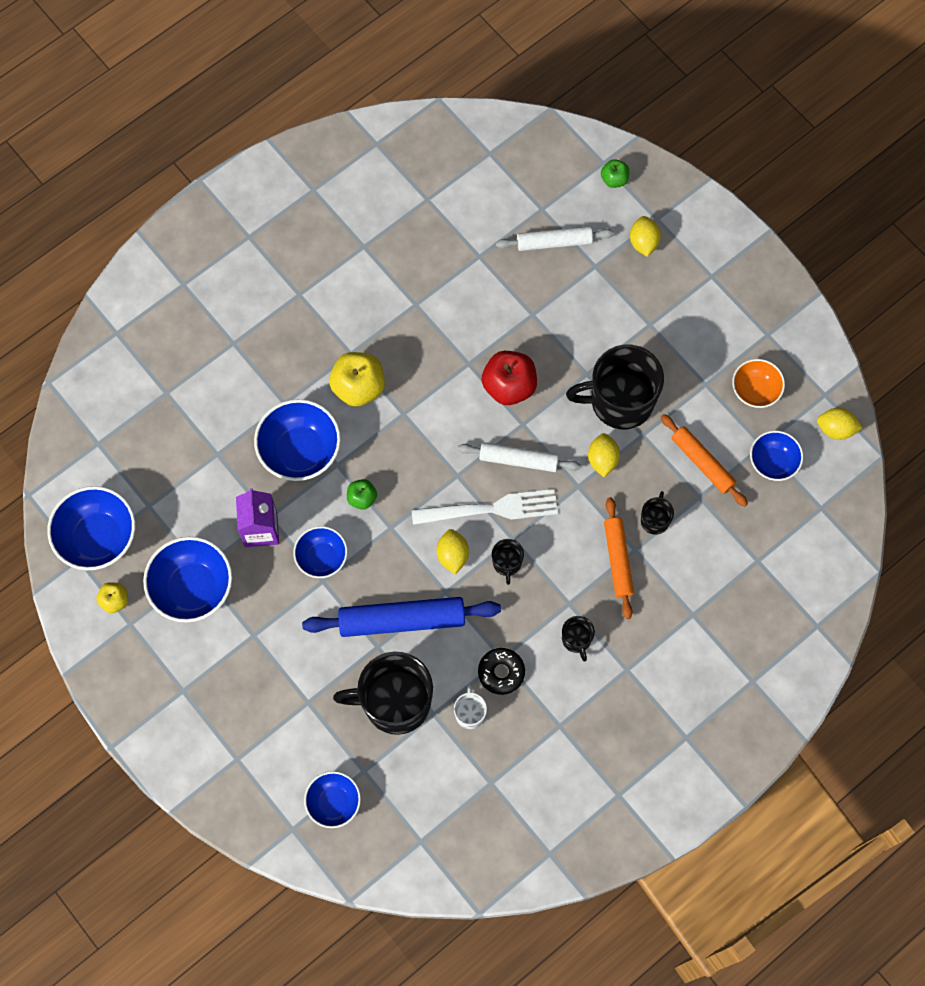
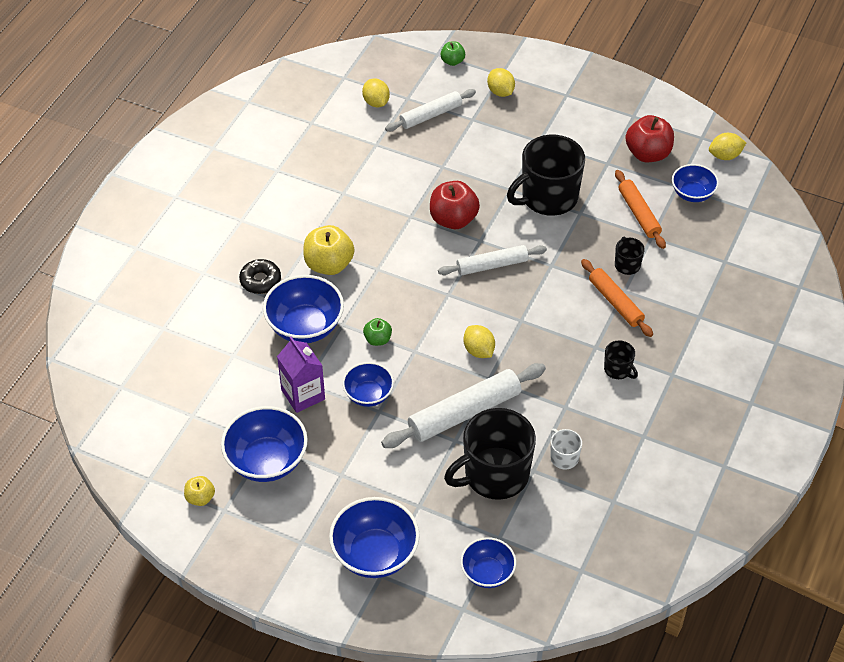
camera: 25 degrees left, 20 degrees down
(98, 538) = (159, 456): blue bowl -> blue bowl (375, 554)
(402, 620) = (464, 413): blue rolling pin -> white rolling pin
(491, 509) = (490, 307): white fork -> none
(501, 672) = (571, 417): black donut -> black donut (260, 280)
(507, 563) = (527, 339): black mug -> none
(602, 460) = (559, 240): yellow lemon -> yellow lemon (376, 102)
(702, 462) = (639, 214): orange rolling pin -> orange rolling pin turned 45 degrees clockwise
(755, 391) = (648, 154): orange bowl -> red apple

